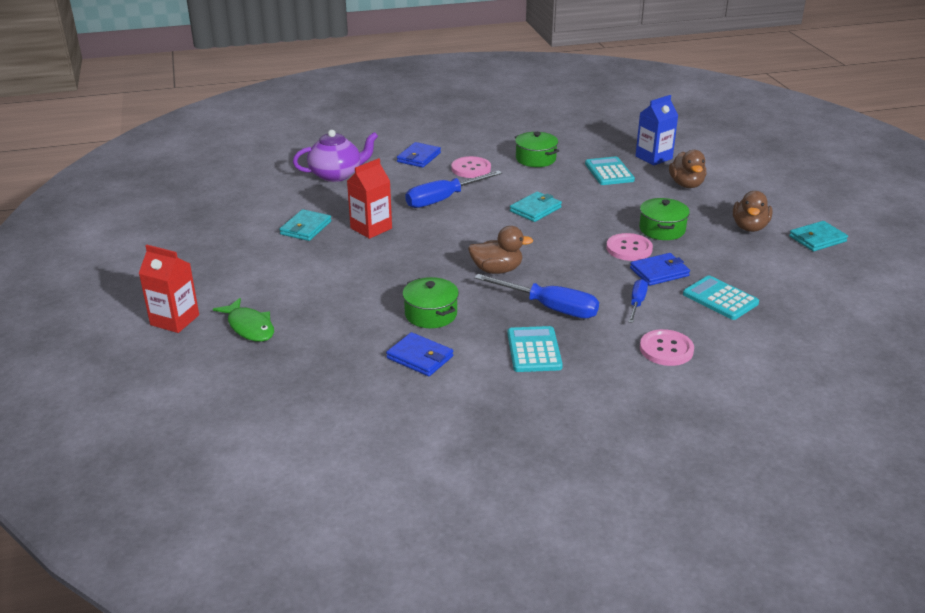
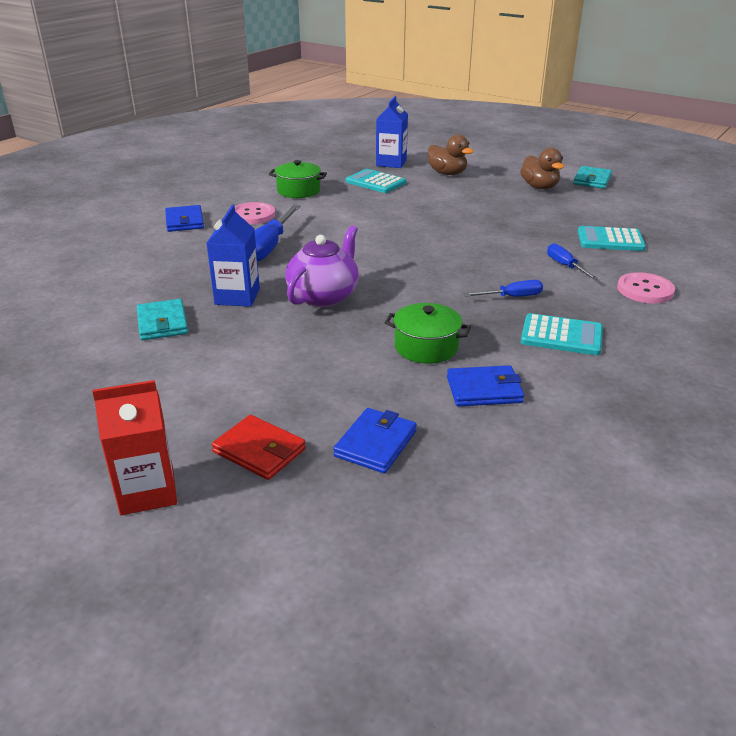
camera: 40 degrees left, 0 degrees up
(249, 327) = (259, 450): green fish -> red wallet
(336, 175) = (118, 263): purple teapot -> purple teapot (324, 296)
(371, 228) = (237, 296): red carton -> blue carton
(497, 270) = (417, 285): brown duck -> none
(534, 350) = (561, 336): turquoise calculator -> turquoise calculator turned 150 degrees clockwise
(535, 209) = (365, 227): turquoise wallet -> none
(549, 308) = (512, 297): blue screwdriver -> blue screwdriver, size x0.56
(629, 249) = (488, 230): pink button -> none
(659, 272) = (539, 238): blue wallet -> blue wallet (375, 444)
(662, 229) = (486, 208): green pot -> none

